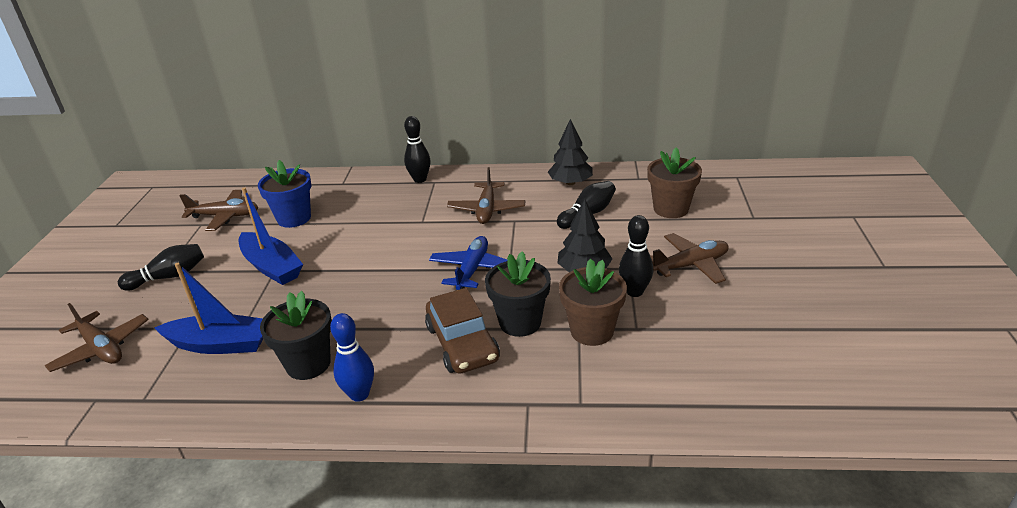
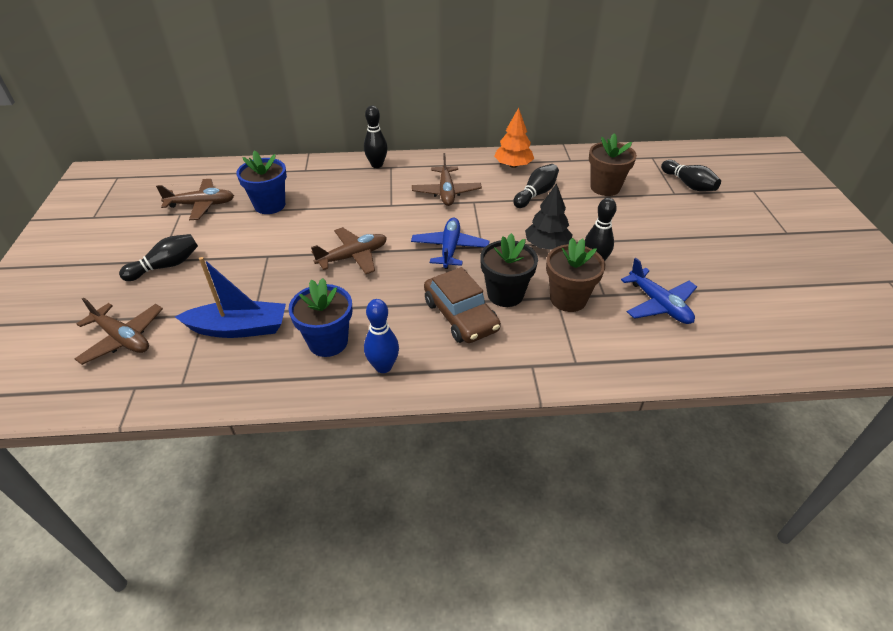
camera: 10 degrees left, 10 degrees up
(272, 267) = (264, 253): blue boat -> none
(308, 364) = (328, 342): black flower pot -> blue flower pot
(570, 183) = (513, 165): black tree -> orange tree
(691, 265) = (634, 237): brown plane -> brown plane (353, 257)
(699, 342) = (659, 304): none -> blue plane
(773, 208) = (688, 184): none -> black bowling pin

